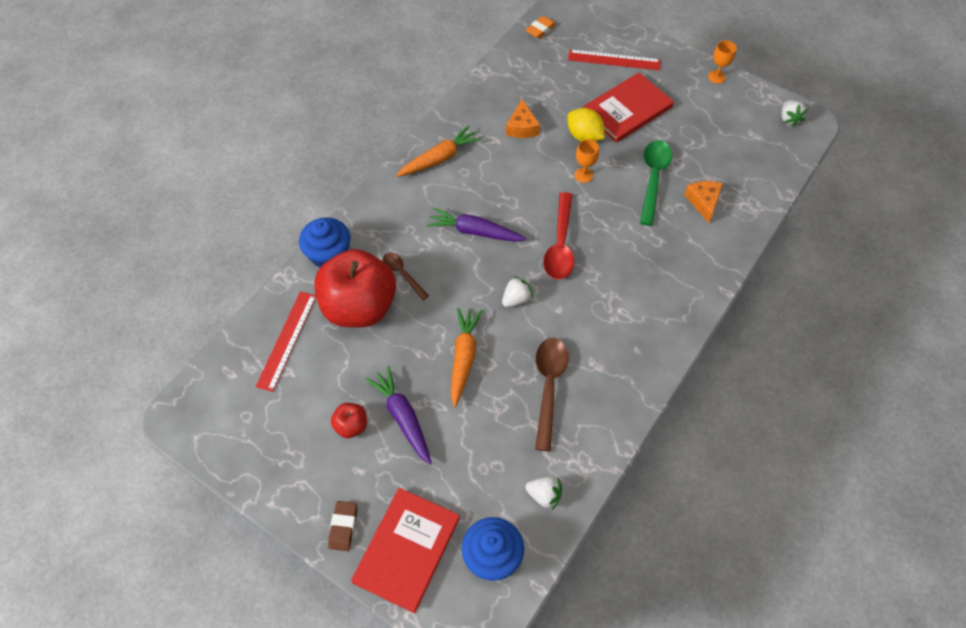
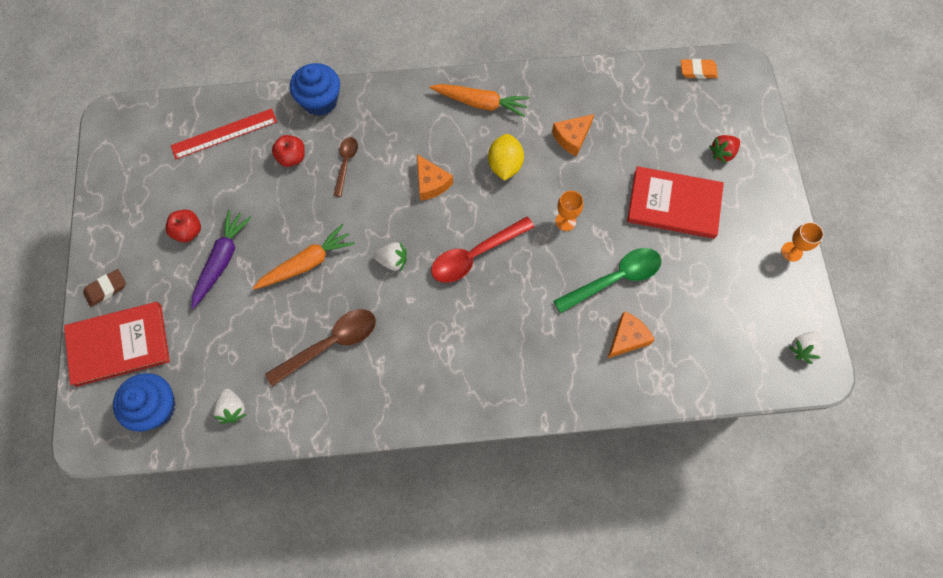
camera: 50 degrees right, 10 degrees up
(359, 307) = (291, 157): red apple -> red apple, size x0.42
(475, 232) = (431, 183): purple carrot -> orange cheese
(584, 136) = (609, 191): yellow lemon -> yellow lemon (505, 165)
(614, 60) = (722, 153): red ruler -> red strawberry

